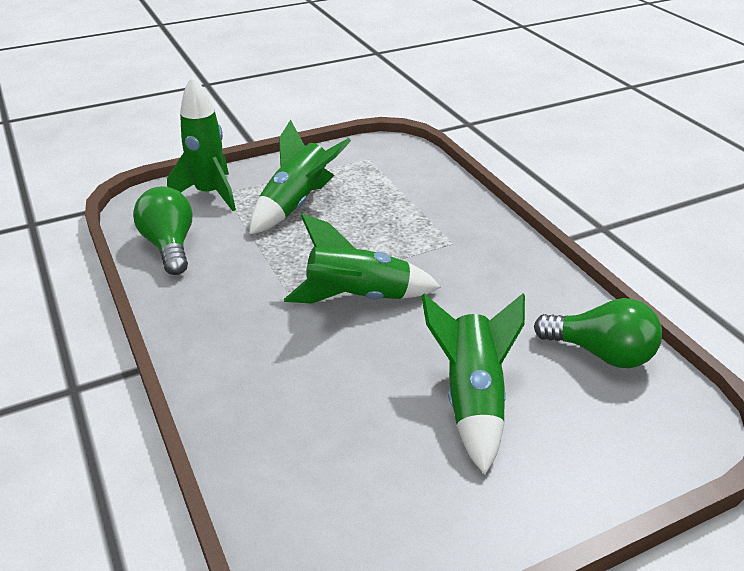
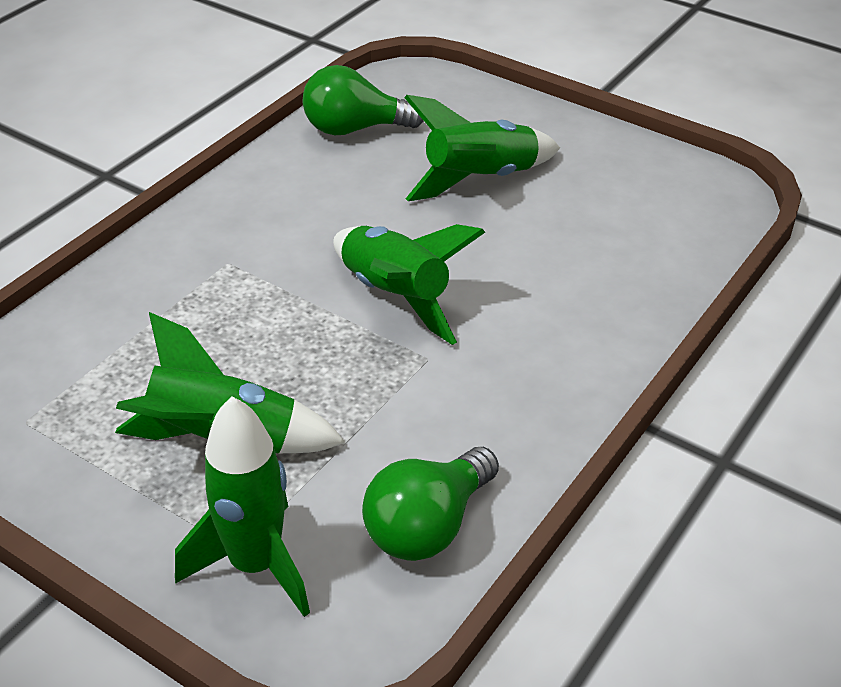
camera: 120 degrees left, 5 degrees up
(601, 353) = (355, 129): green light bulb -> green light bulb turned 90 degrees counterclockwise

